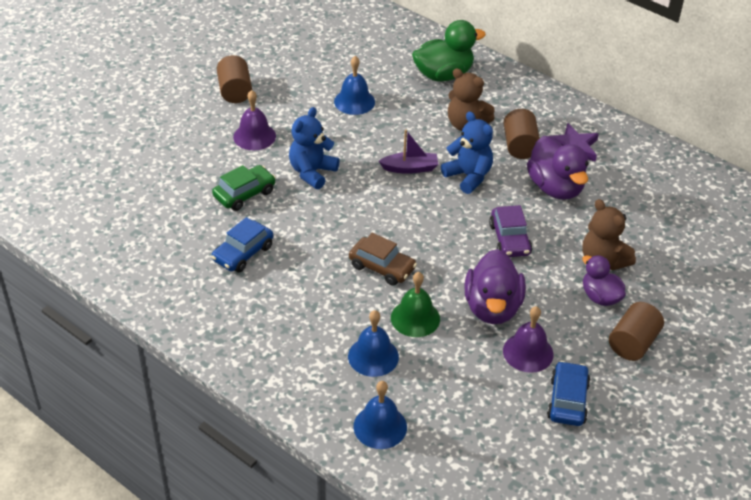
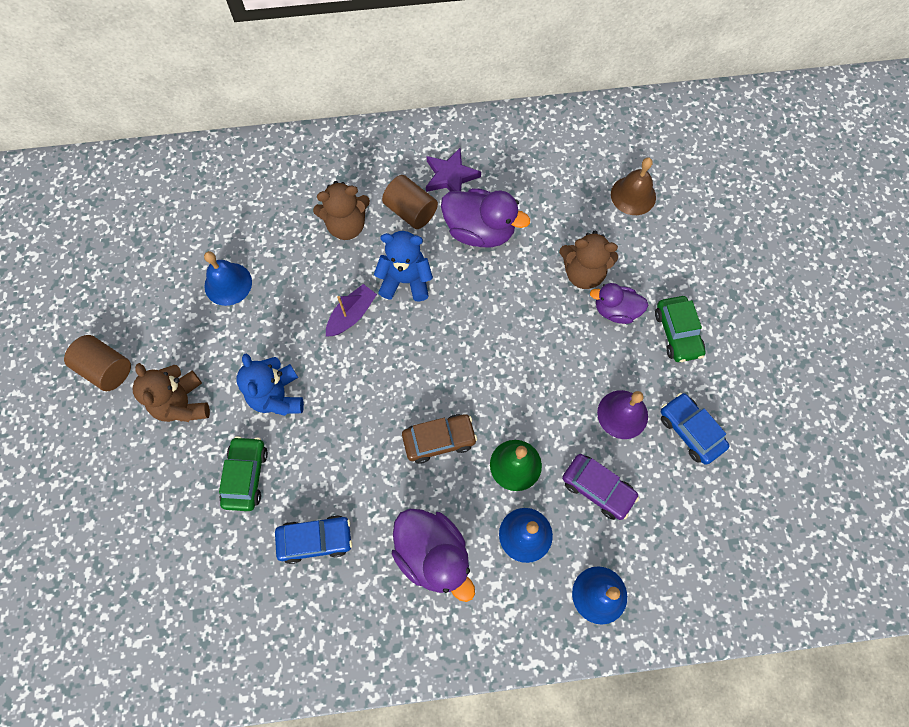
camera: 45 degrees left, 25 degrees up
(243, 253) = (315, 540): blue car -> blue car turned 90 degrees counterclockwise
(254, 136) = (183, 404): purple bell -> brown teddy bear
(443, 75) = (271, 186): green duck -> none
(492, 308) = (557, 397): purple duck -> purple duck (433, 554)
(509, 239) = (501, 316): purple car -> purple car (597, 488)
(633, 343) = (677, 333): brown cylinder -> green car
(703, 248) = (633, 195): none -> brown bell

